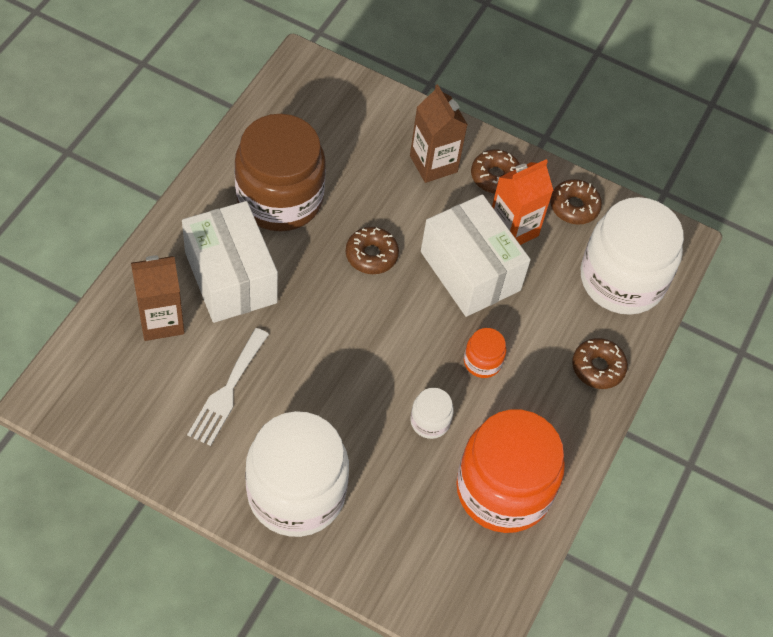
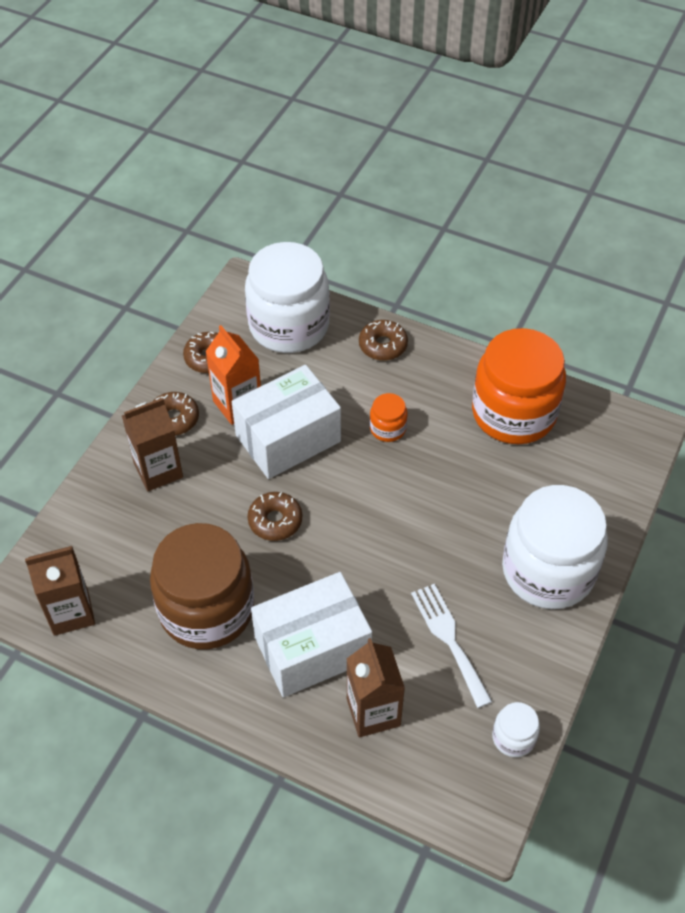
camera: 85 degrees left, 5 degrees down
(227, 391) = (449, 639): white fork -> white fork turned 135 degrees counterclockwise
(286, 102) = (71, 612): none -> brown carton
(430, 421) = (456, 467): white jar -> white jar (513, 737)

